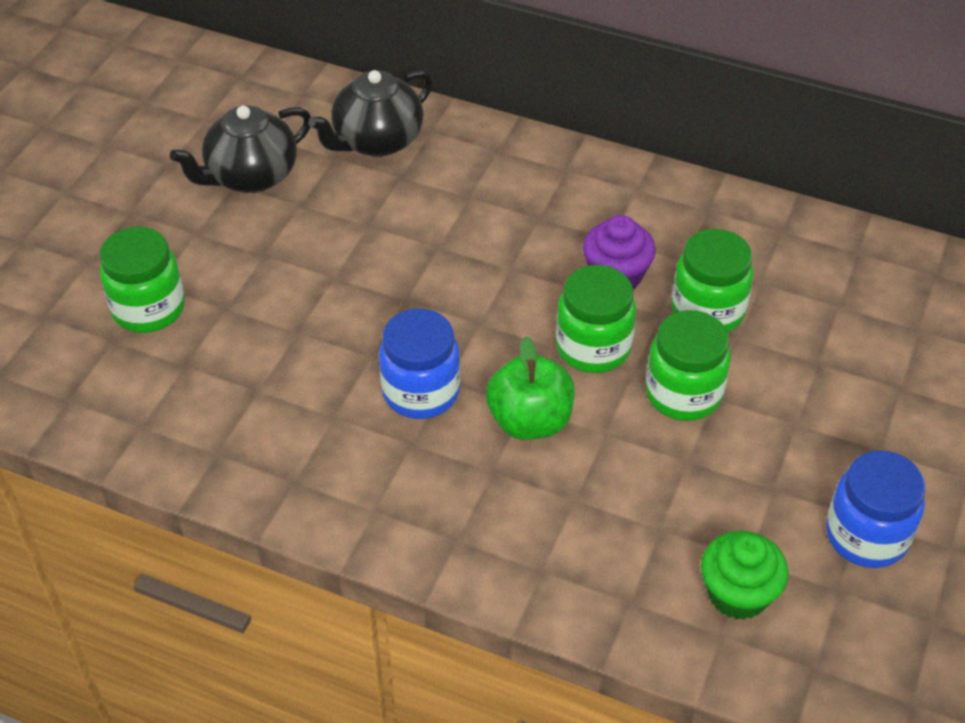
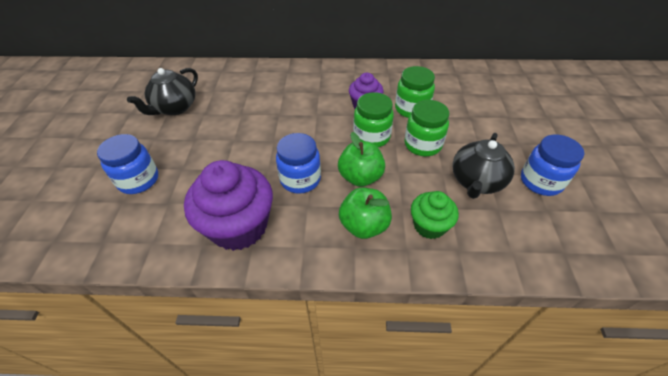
camera: 20 degrees left, 0 degrees up
(148, 308) = (138, 180): green jar -> blue jar
(284, 442) = (239, 226): none -> purple cupcake
(377, 141) = (231, 80): black teapot -> black teapot (476, 181)
(491, 508) = (364, 225): none -> green apple
(738, 594) = (506, 228): green cupcake -> green cupcake (429, 225)

